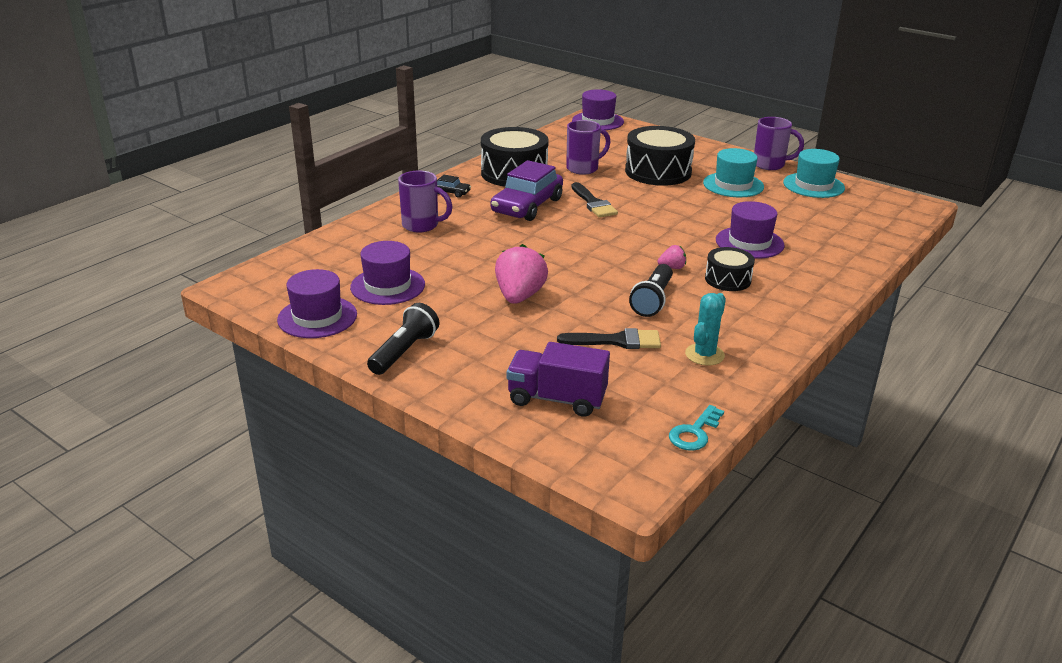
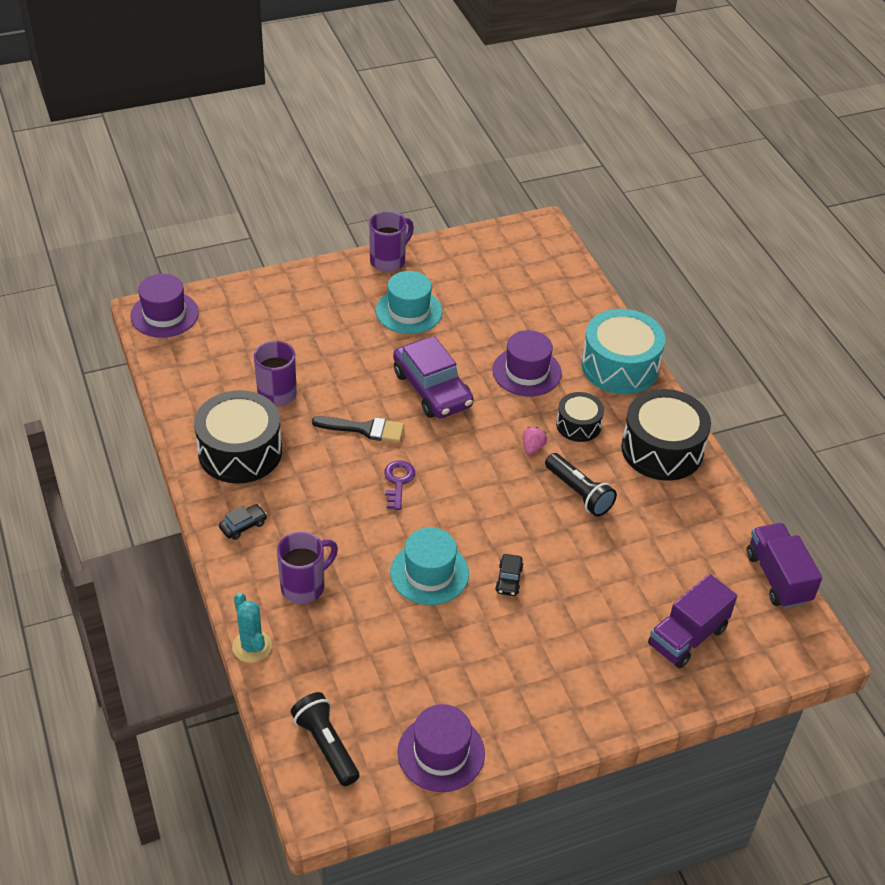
camera: 60 degrees left, 15 degrees up
(387, 286) = (417, 670): purple hat -> none
(404, 351) = (550, 709): black flashlight -> black flashlight (326, 745)
(519, 296) = (509, 579): pink strawberry -> black car
(527, 206) = (328, 481): purple car -> purple car (432, 389)
(560, 228) = (398, 482): none -> purple key
(616, 341) = (627, 553): black brush -> none
(658, 172) = (335, 344): black drum -> black drum (662, 449)
(694, 433) = (777, 577): turquoise key -> purple truck
(704, 355) = (681, 510): turquoise cactus -> turquoise cactus (252, 646)
(813, 185) = (454, 262): turquoise hat -> turquoise hat (429, 573)
(826, 279) = (620, 366): none -> turquoise drum

